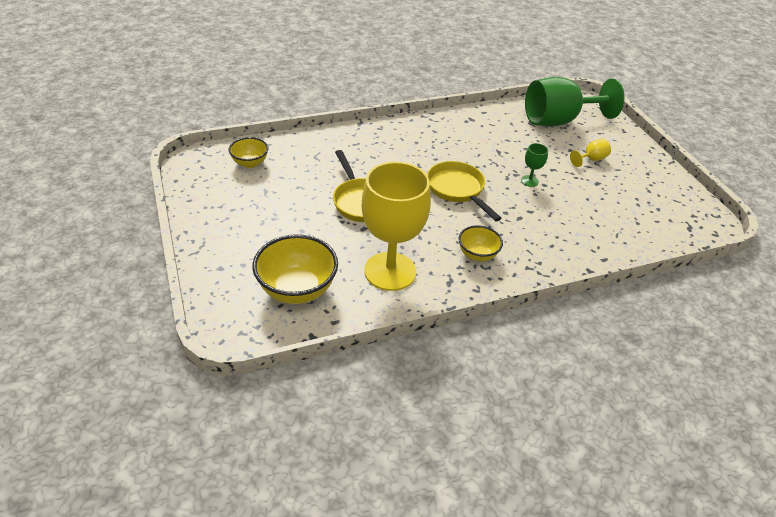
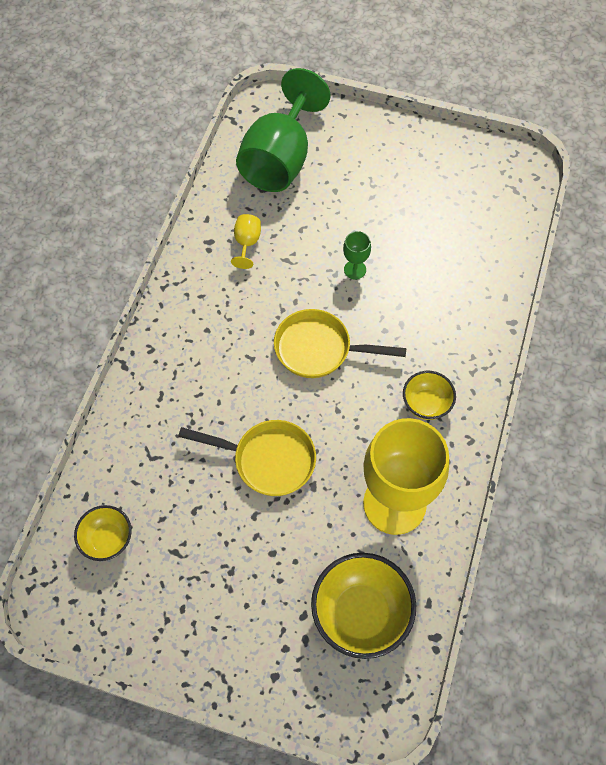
camera: 50 degrees left, 20 degrees up
(591, 159) = (364, 185): yellow goblet -> yellow goblet (247, 243)

